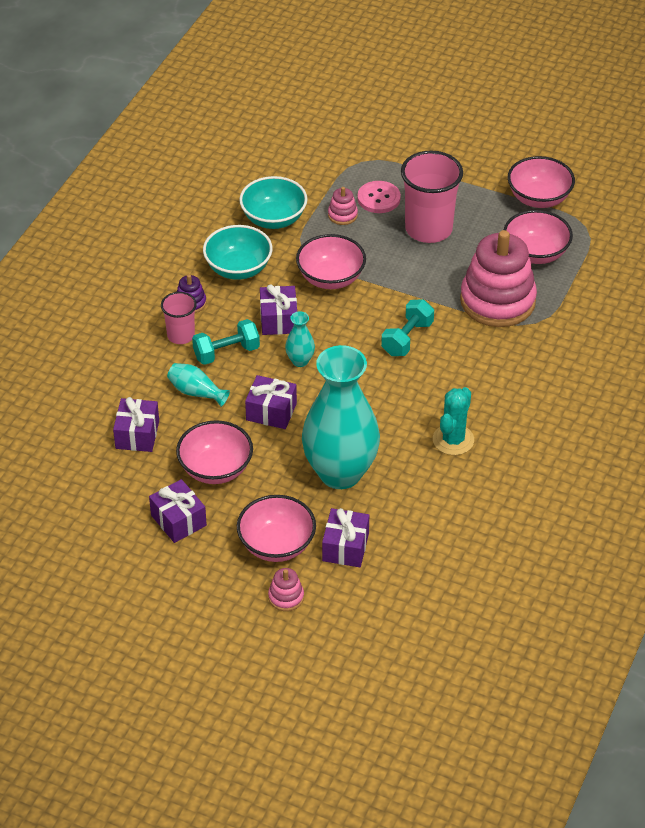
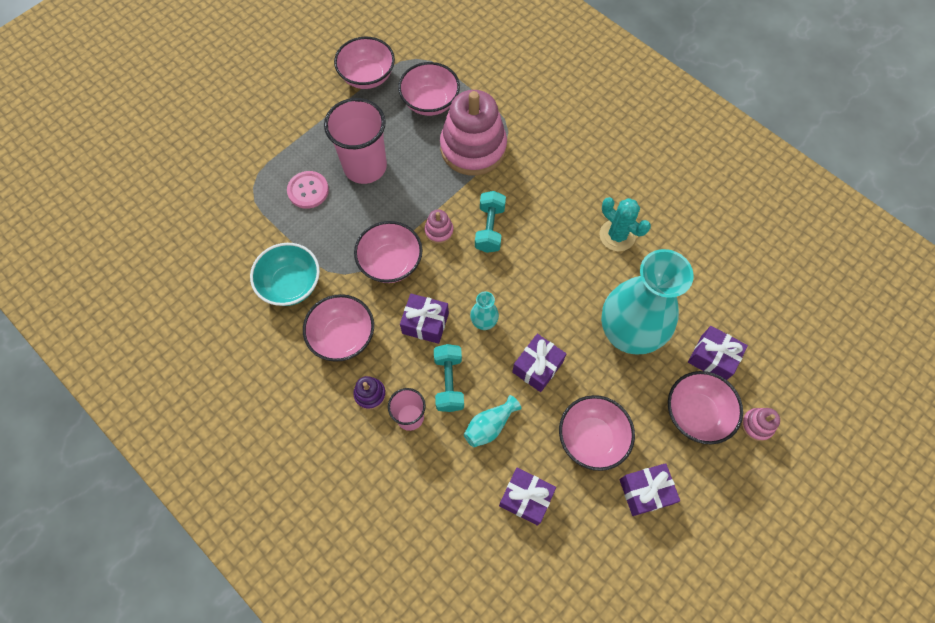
camera: 70 degrees left, 20 degrees up
(238, 268) = (343, 336): turquoise bowl -> pink bowl
(342, 215) = (315, 226): pink stacking toy -> pink stacking toy (439, 231)
(407, 338) = (490, 228): turquoise dumbbell -> turquoise dumbbell turned 45 degrees clockwise

